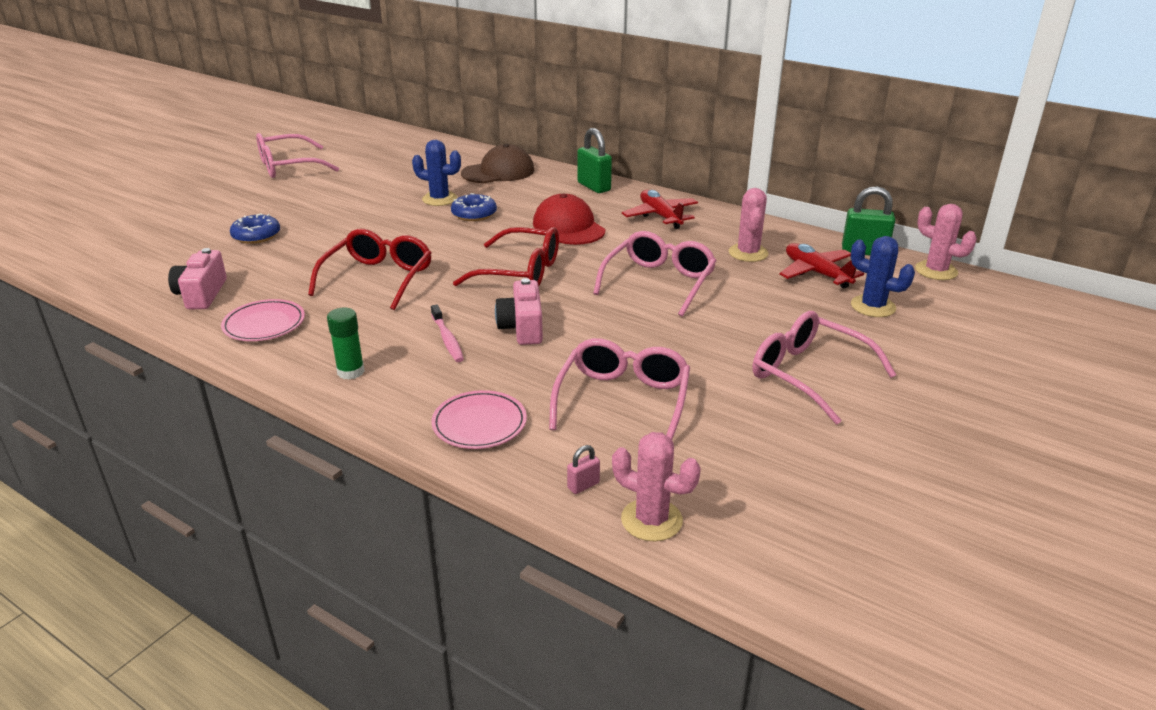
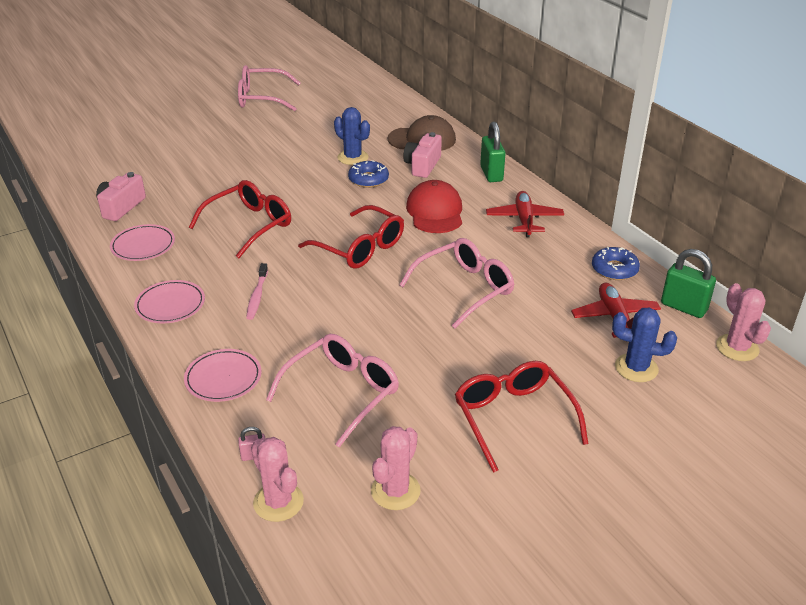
camera: 25 degrees right, 5 degrees up
(256, 235) = (193, 162): blue donut -> blue donut (614, 269)
(351, 372) = (170, 305): green glue stick -> pink plate
(522, 328) = (320, 302): pink camera -> pink camera (422, 165)
(748, 253) = (570, 279): pink cactus -> pink cactus (395, 491)
(808, 374) = (513, 418): pink glasses -> red glasses
(873, 306) = (636, 368): blue cactus -> blue cactus turned 45 degrees counterclockwise

